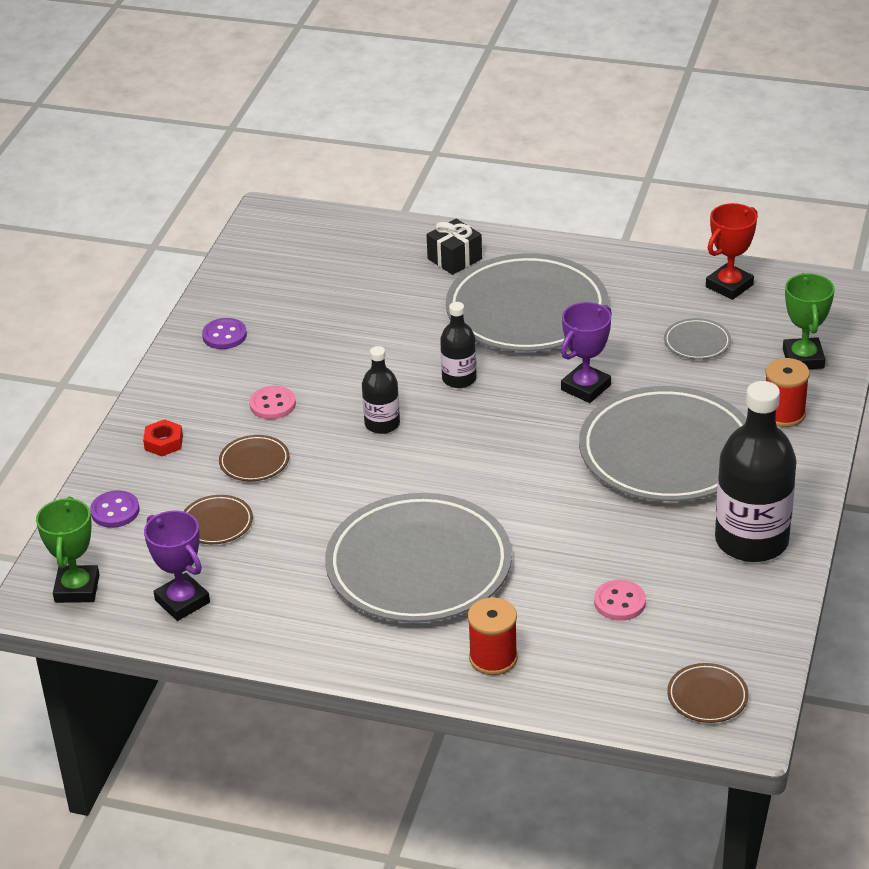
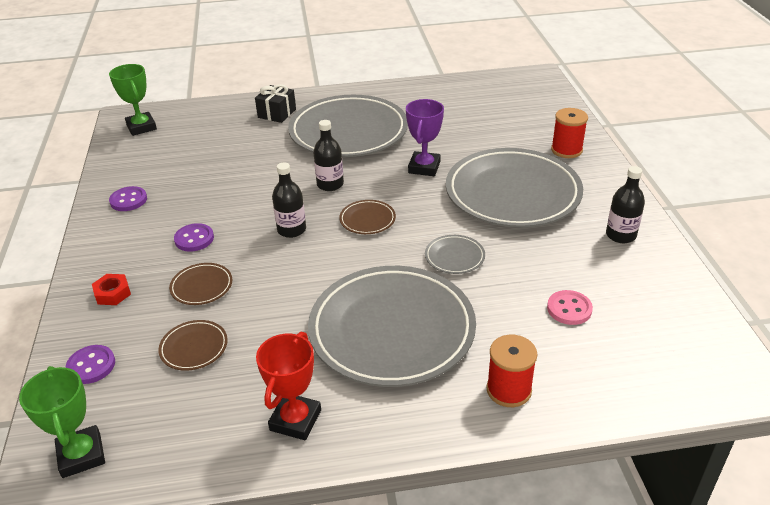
camera: 25 degrees left, 0 degrees up
(182, 601) = (196, 432): purple trophy -> none
(272, 404) = (194, 239): pink button -> purple button
(697, 342) = (475, 123): grey plate -> grey plate (454, 257)
(707, 696) = (698, 363): brown plate -> brown plate (367, 220)
(729, 286) = (468, 89): red trophy -> red trophy (295, 420)
(751, 541) = (620, 235): black bottle -> black bottle, size x0.52
(803, 358) = (549, 116): green trophy -> green trophy (141, 127)

